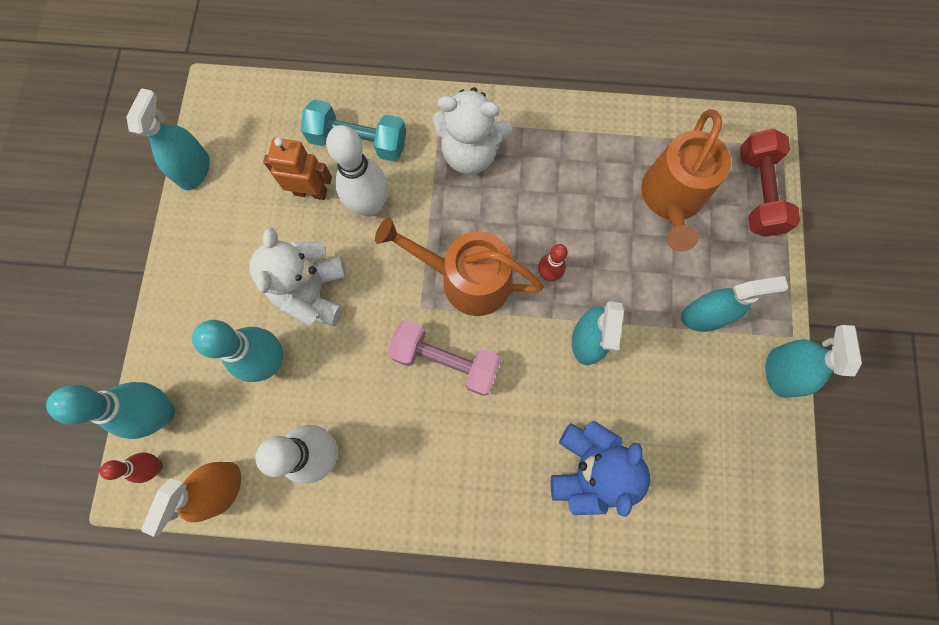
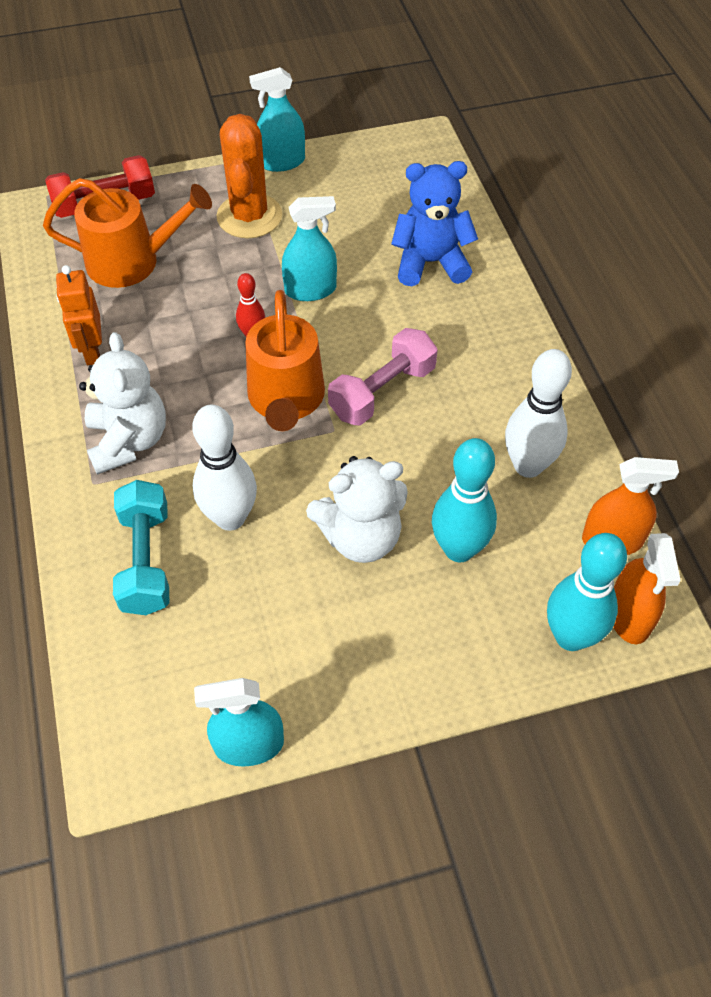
camera: 110 degrees left, 20 degrees down
(155, 466) = (629, 616): red bowling pin -> orange spray bottle
(311, 192) = (234, 587): orange robot -> orange robot (92, 351)
(445, 361) = (382, 392): pink dumbbell -> pink dumbbell turned 45 degrees clockwise
(704, 316) = (249, 216): turquoise spray bottle -> orange cactus

